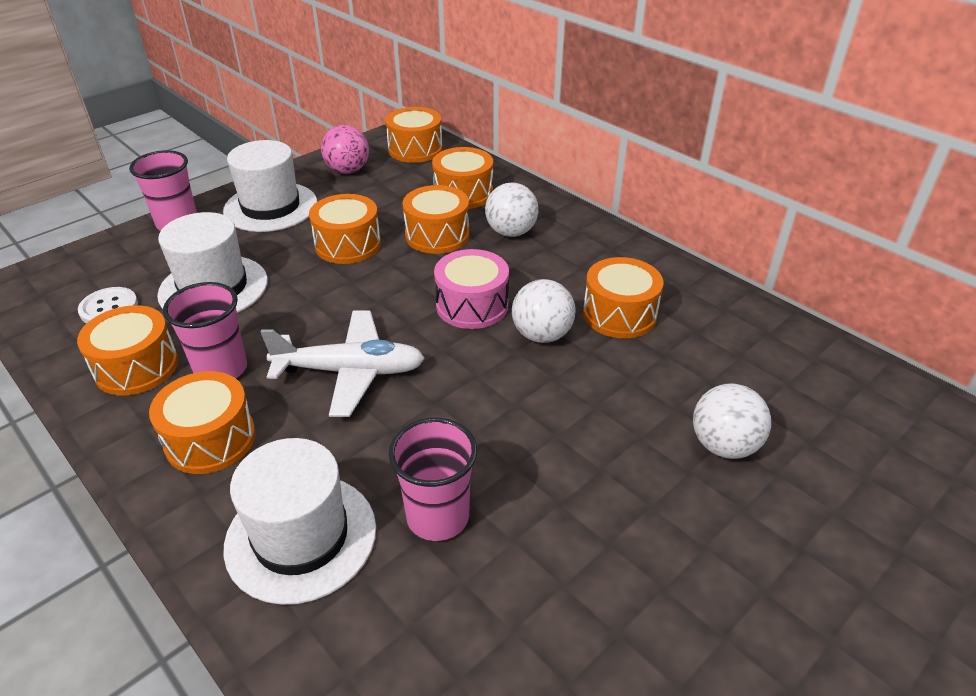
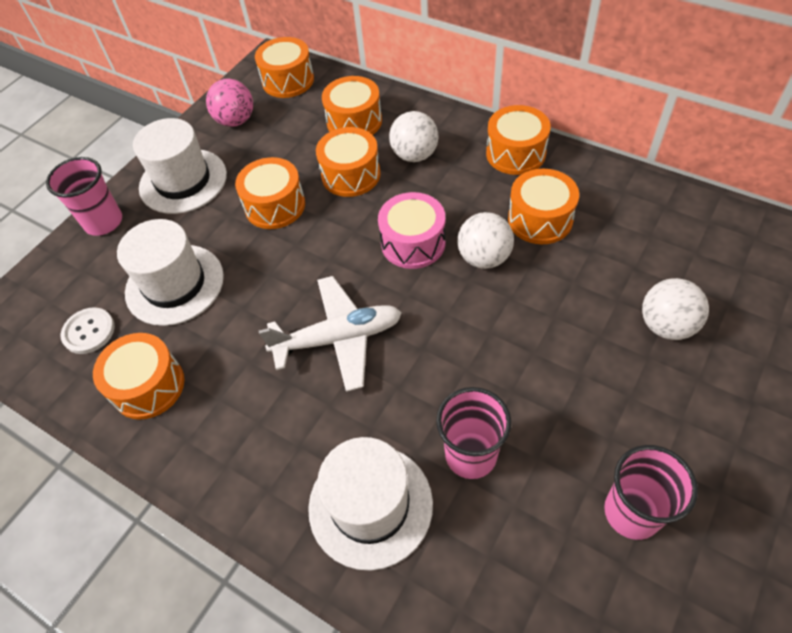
camera: 10 degrees left, 15 degrees up
(210, 439) = (251, 438): orange drum -> orange drum (515, 153)
(221, 369) = (225, 367): pink cup -> pink cup (632, 512)

